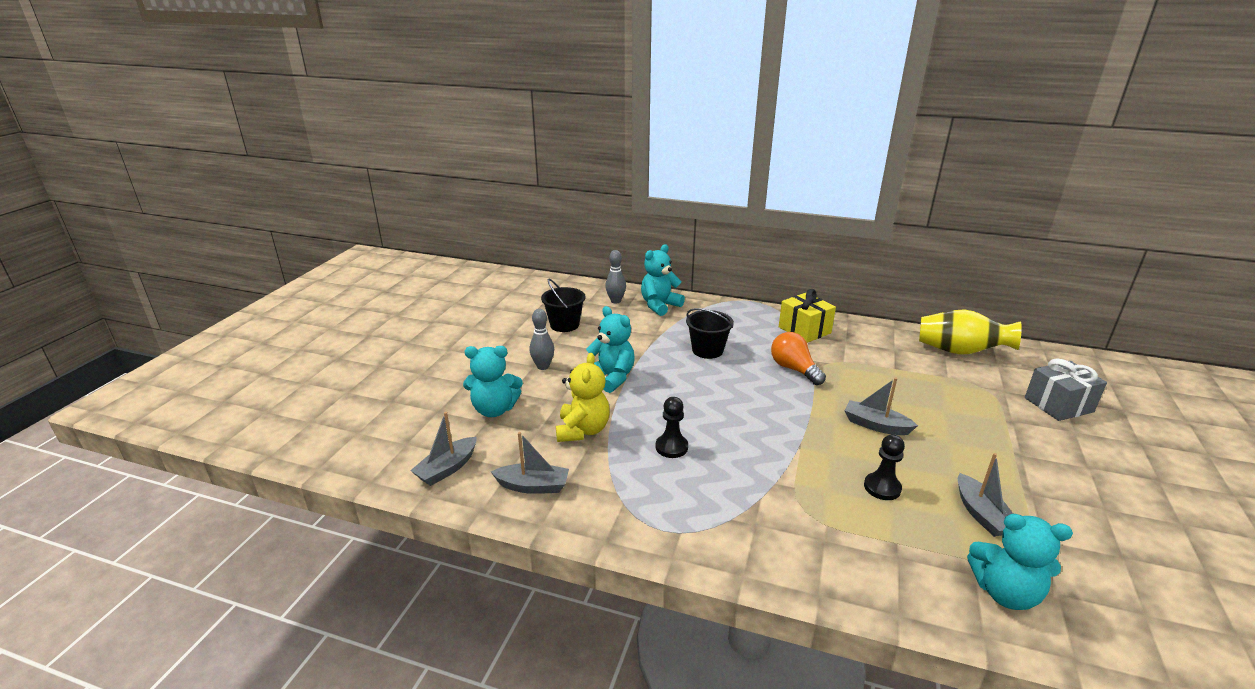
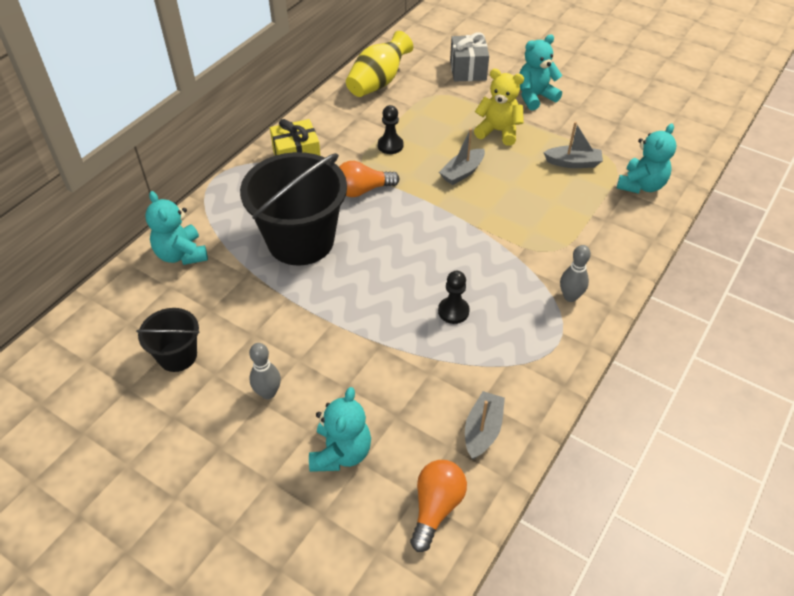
camera: 75 degrees left, 20 degrees up
(447, 468) = (436, 507): grey boat -> orange light bulb
(582, 430) = (406, 375): yellow teddy bear -> yellow teddy bear (498, 131)
(611, 378) = (319, 333): turquoise teddy bear -> turquoise teddy bear (535, 97)
(615, 301) = (144, 293): grey bowling pin -> grey bowling pin (570, 297)
(707, 350) = (301, 240): black bucket -> black bucket, size x1.96
(882, 487) = (536, 199): black pawn -> black pawn (390, 145)

